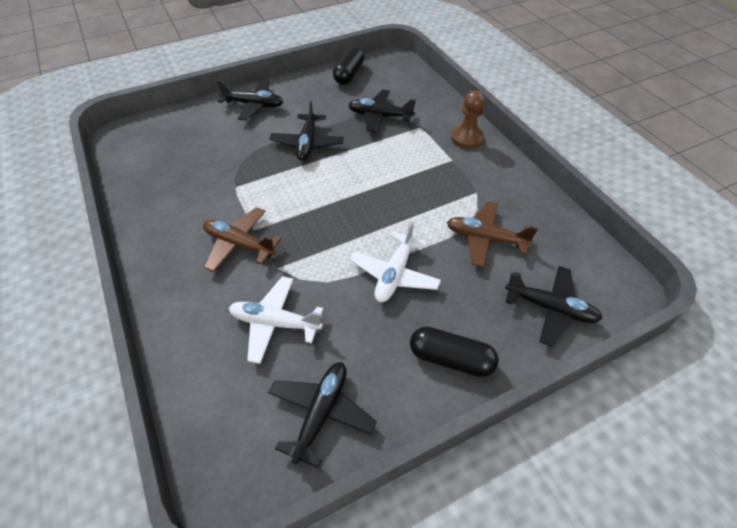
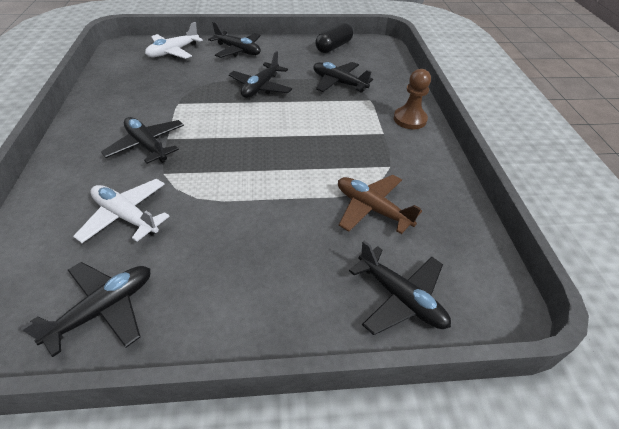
camera: 20 degrees right, 5 degrees down
(239, 244) = (147, 146): brown plane -> black plane
(394, 274) = (261, 211): white plane -> white plane (173, 52)
(451, 359) = (261, 307): black capsule -> none

